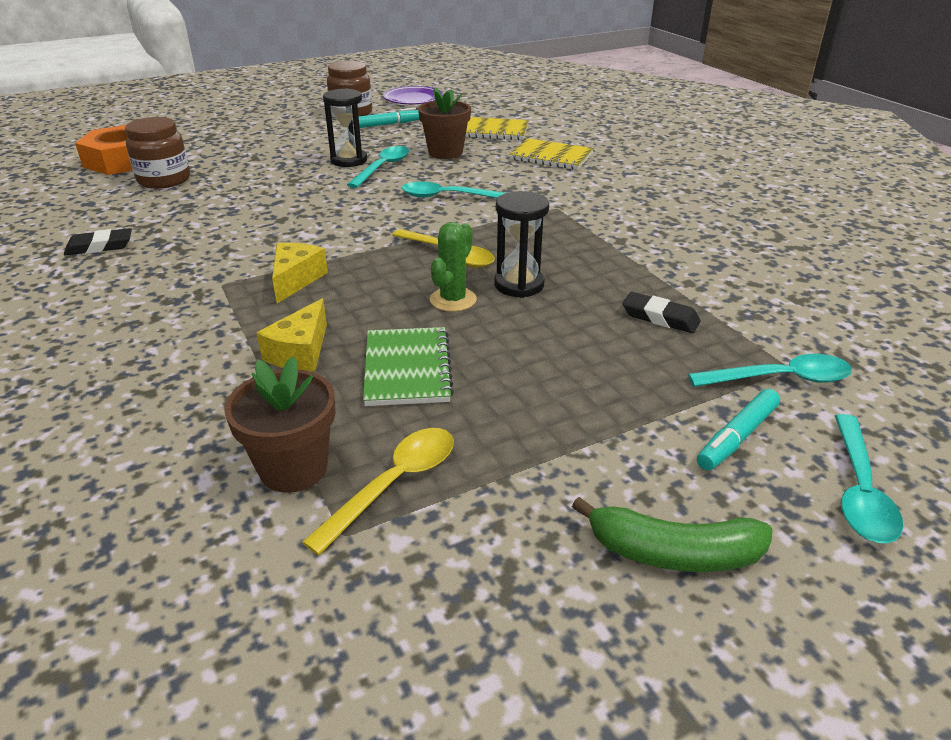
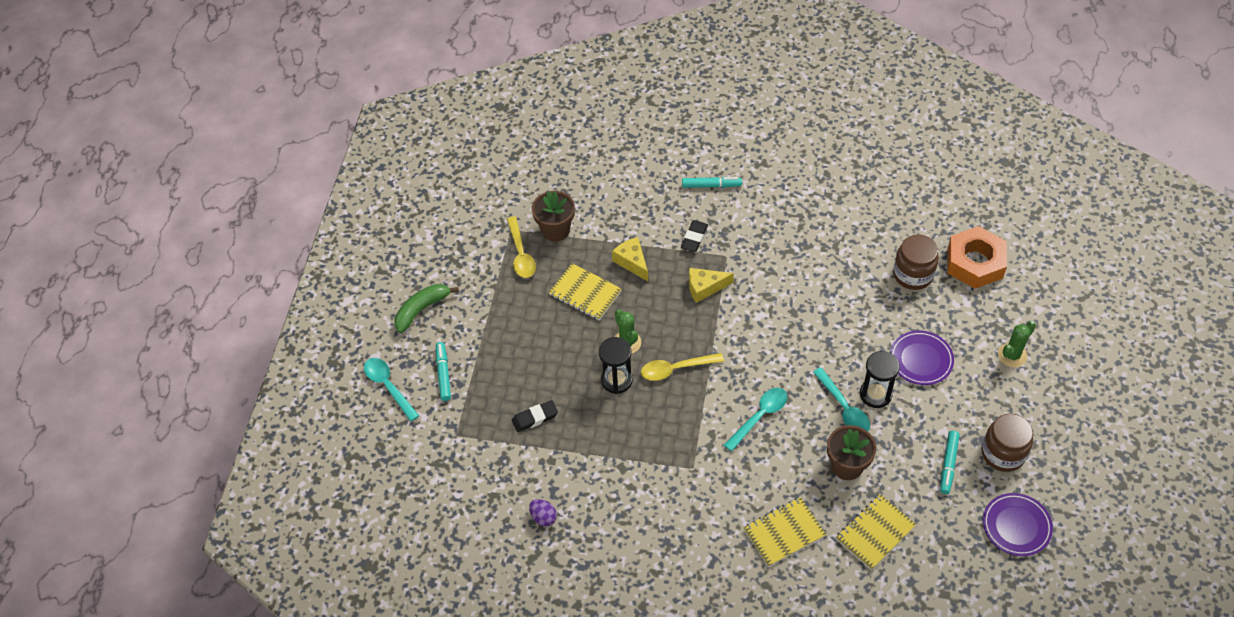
camera: 130 degrees right, 20 degrees up
(67, 343) = (711, 185): none -> turquoise marker
(100, 247) = (818, 218): black eraser -> black eraser (694, 238)
(238, 128) = (1012, 355): none -> green cactus
(283, 154) = (921, 360): none -> purple plate
(296, 280) = (705, 288): yellow cheese -> yellow cheese turned 120 degrees clockwise
(407, 369) = (585, 293): green notebook -> yellow notebook
(754, 259) = (543, 517): none -> purple egg
(780, 379) = (455, 423): turquoise spoon -> none

